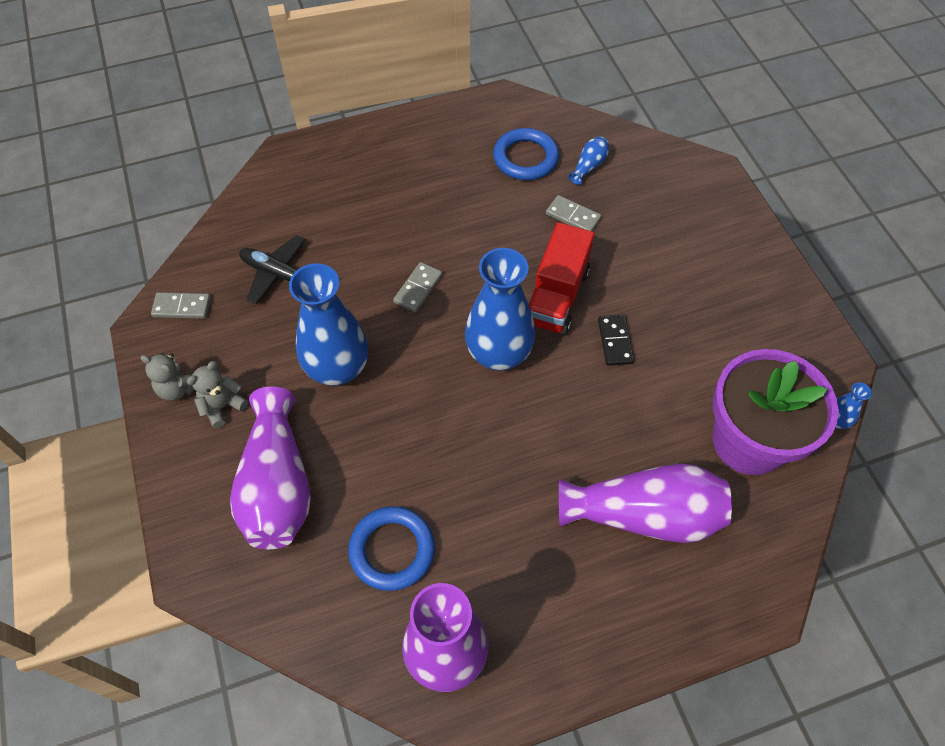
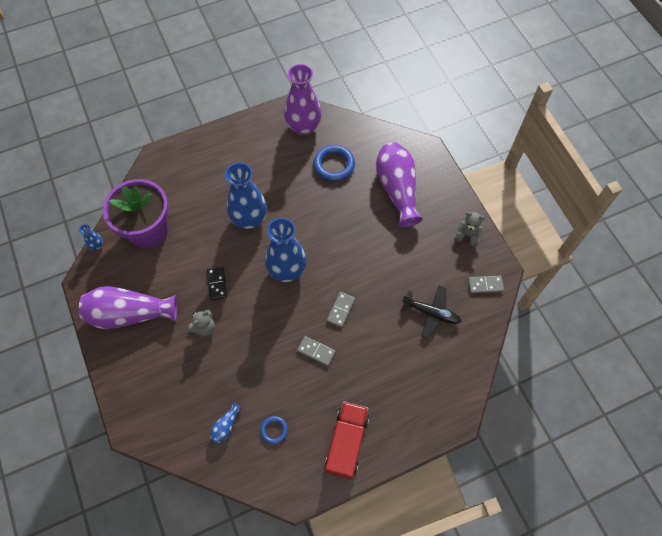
camera: 175 degrees right, 5 degrees up
(222, 406) = (439, 227): grey teddy bear -> grey teddy bear (204, 327)
(338, 368) = (380, 253): blue vase -> blue vase (249, 219)
(525, 158) = (274, 430): blue ring -> blue ring, size x0.56
(556, 296) = (252, 312): red truck -> red truck (346, 443)
(573, 216) = (239, 377): grey domino -> grey domino (316, 351)
(644, 514) = (209, 190): purple vase -> purple vase (130, 314)

